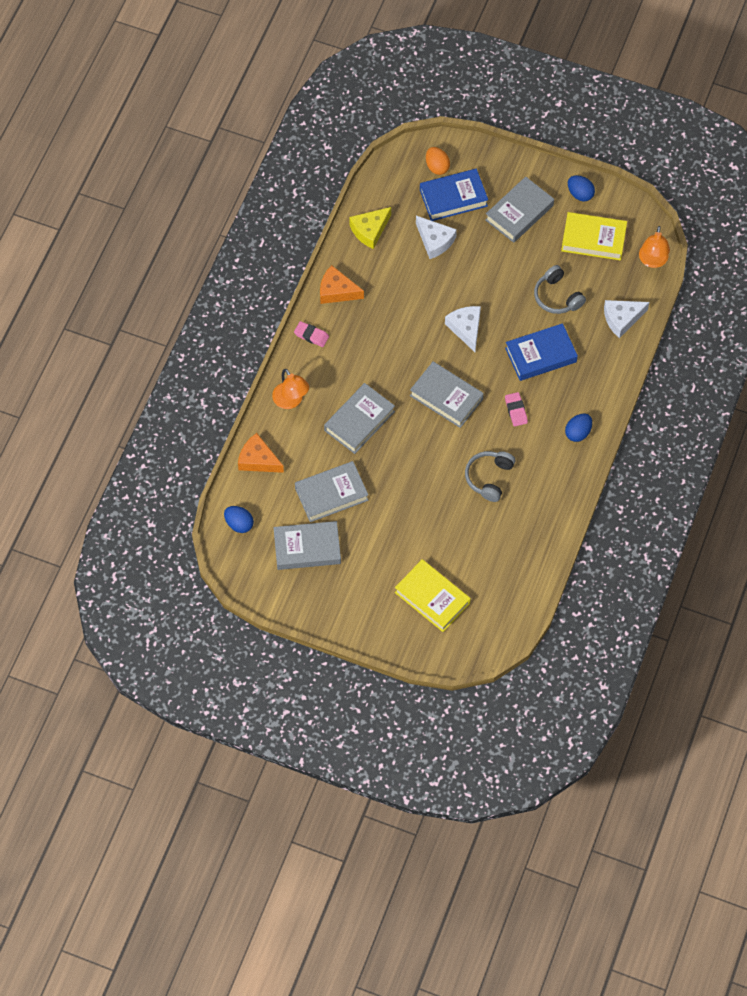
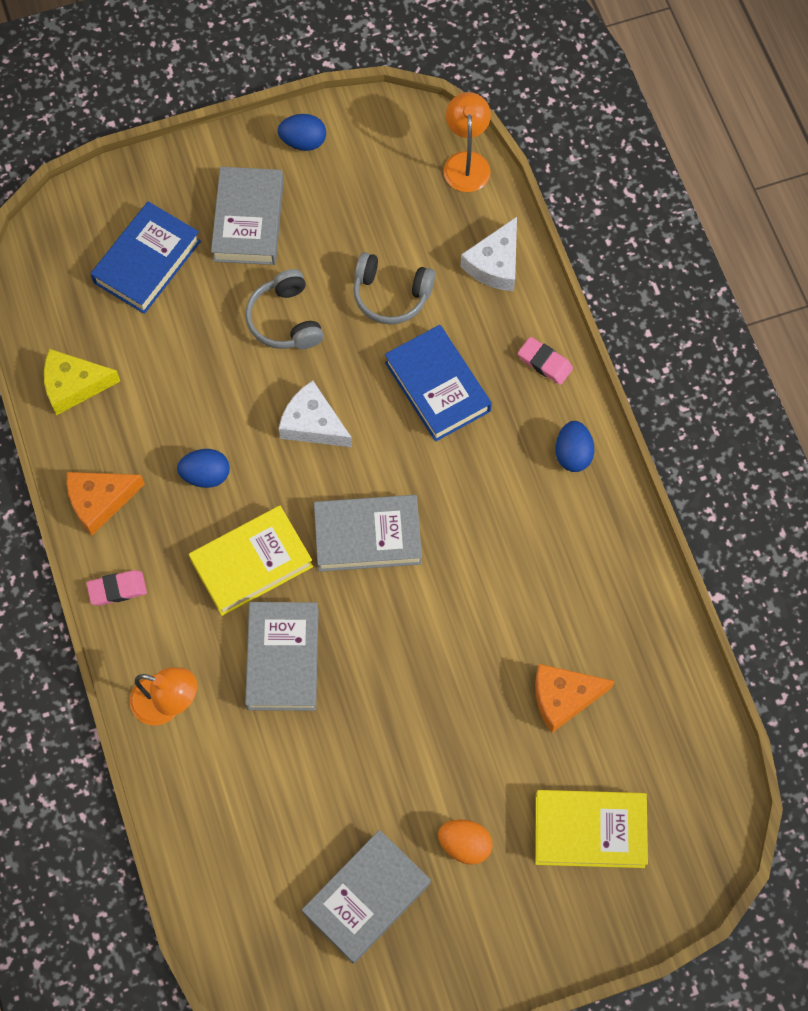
camera: 40 degrees left, 5 degrees up
(239, 524) = (245, 940): blue egg -> blue egg (206, 475)
(258, 460) = (193, 824): orange cheese -> orange cheese (563, 697)
(331, 494) = (333, 793): grey book -> none
(370, 230) = (74, 385): yellow cheese -> yellow cheese turned 75 degrees clockwise
(435, 241) = (172, 336): white cheese -> none
(437, 167) = (90, 236): orange egg -> orange egg (465, 844)
(489, 478) = (516, 603): grey headphones -> grey headphones (285, 320)
(516, 410) = (471, 485): pink eraser -> pink eraser (545, 363)
(541, 355) = (437, 387): blue book -> blue book turned 60 degrees counterclockwise
(593, 239) = (370, 187): yellow book -> yellow book (252, 563)
(652, 261) = (466, 162): orange lamp -> orange lamp turned 150 degrees counterclockwise

